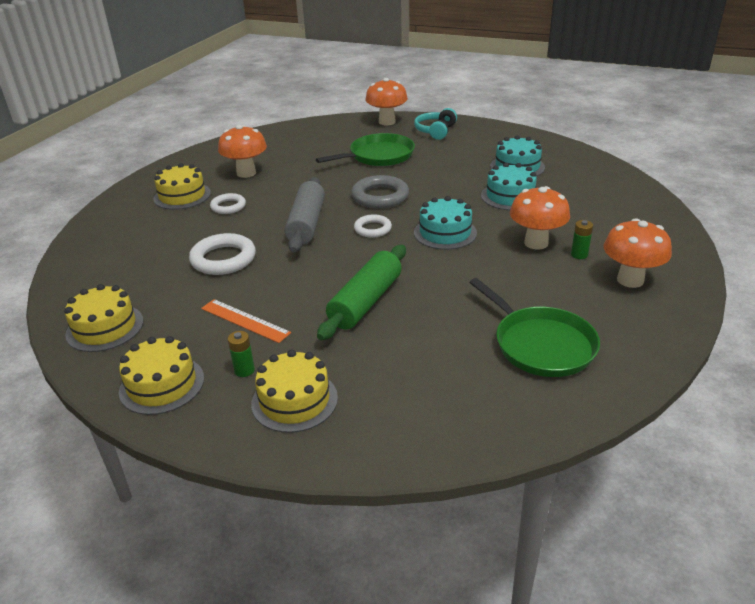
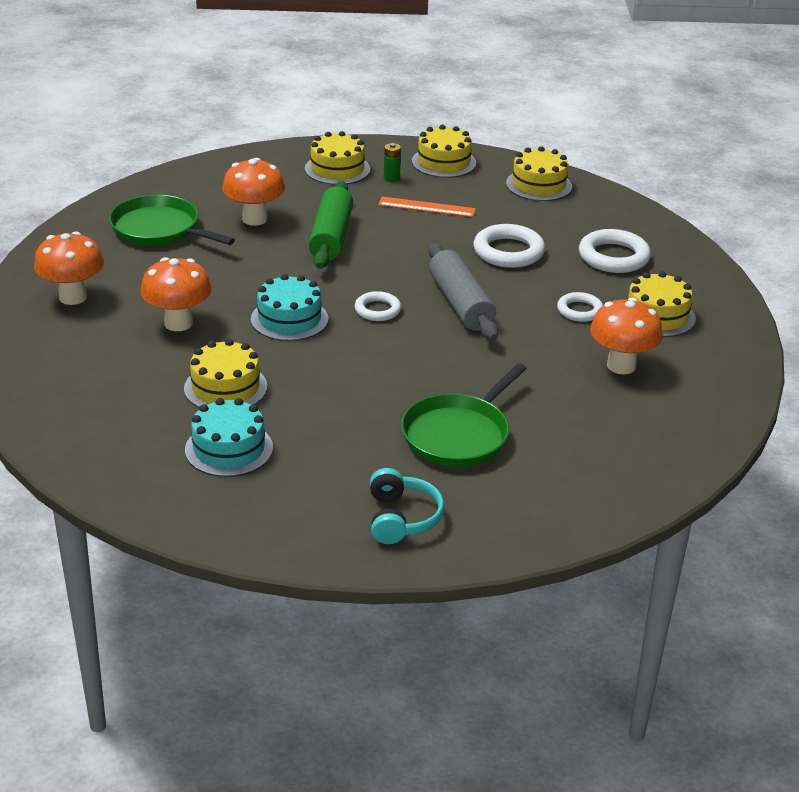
camera: 155 degrees right, 0 degrees up
(148, 240) = (613, 257): none -> white ring
(380, 196) = (401, 357): grey ring -> none
(387, 122) = (509, 531): orange mushroom -> orange mushroom (254, 219)
(510, 196) = (225, 387): turquoise cake -> yellow cake
(579, 255) = (127, 317): green battery -> none

